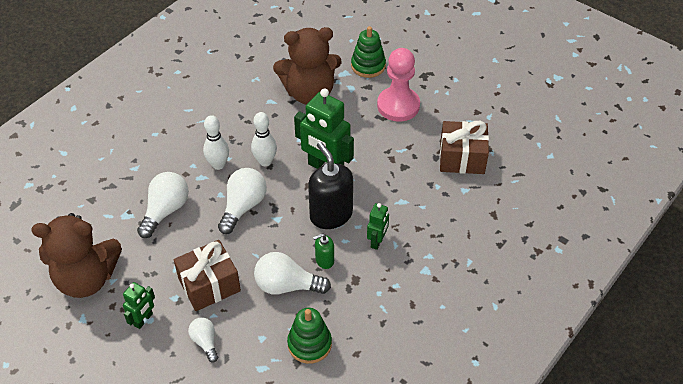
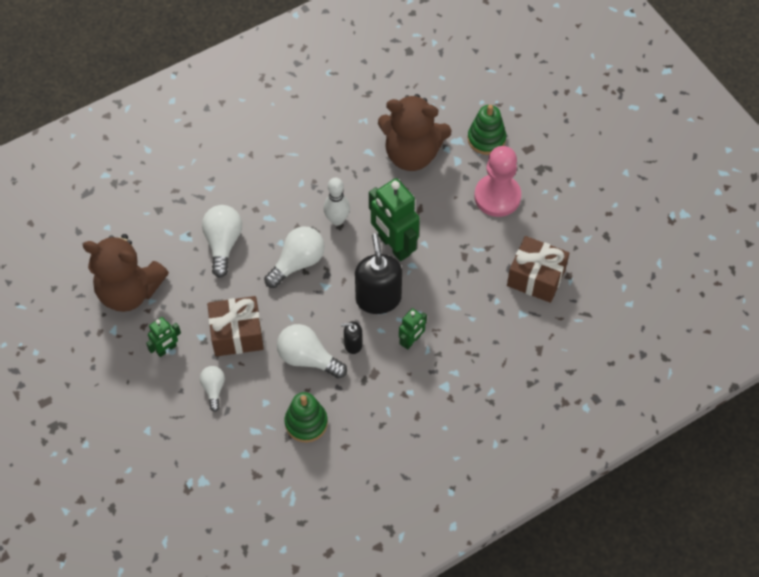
camera: 20 degrees right, 10 degrees up
(165, 210) = (223, 243): white light bulb -> white light bulb turned 45 degrees counterclockwise
(218, 165) = (290, 209): white bowling pin -> none
(324, 260) = (353, 344): green soap dispenser -> black soap dispenser

